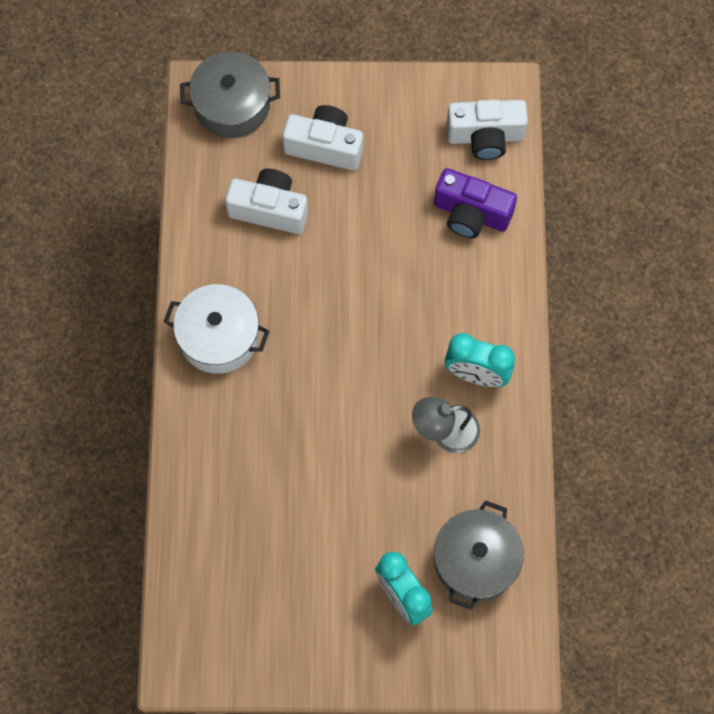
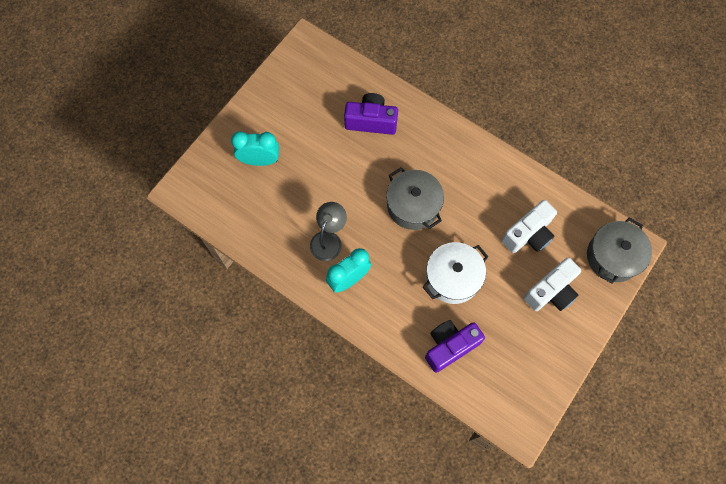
camera: 125 degrees right, 0 degrees up
(219, 337) = (466, 161): white pot -> white pot (452, 278)
(243, 492) = (371, 121): none -> purple camera
(475, 561) = (249, 207): grey pot -> grey pot (413, 205)
(485, 137) = (496, 392): white camera -> none

